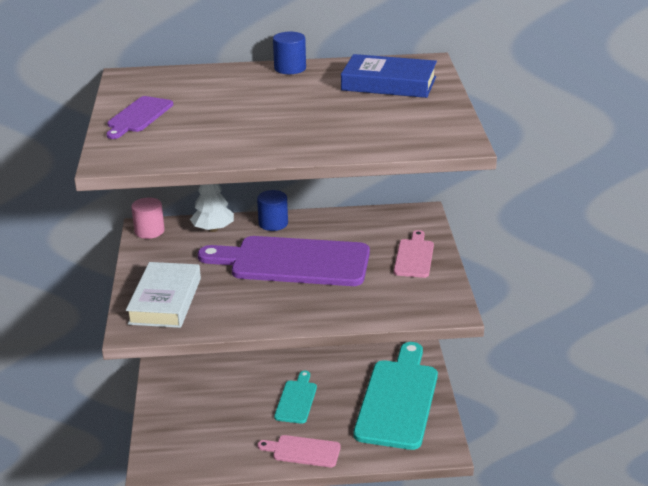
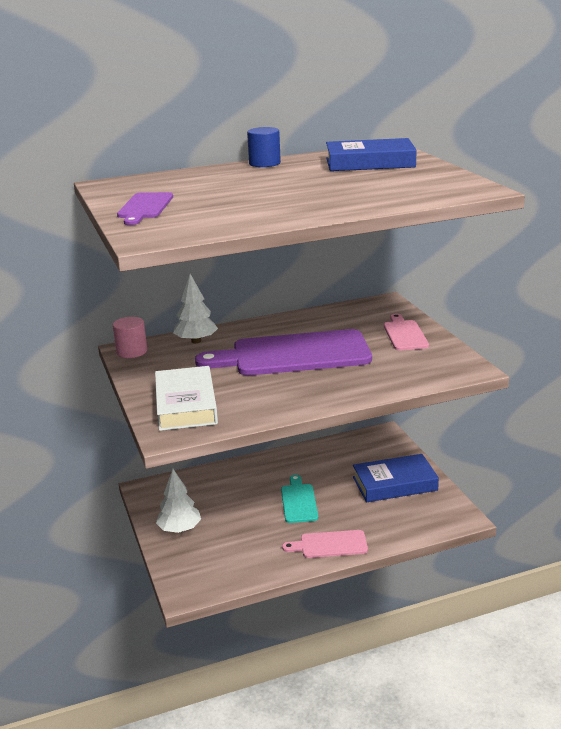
camera: 15 degrees left, 5 degrees down
(174, 406) = (179, 529): none -> white tree
(273, 223) = (252, 328): blue cylinder -> none
(398, 399) = (394, 484): turquoise cutting board -> blue book

